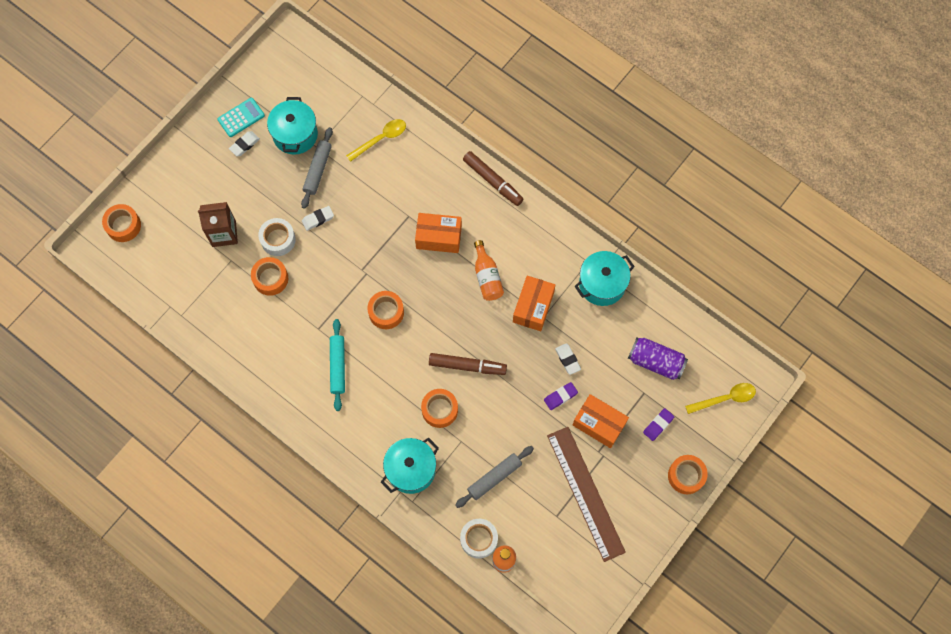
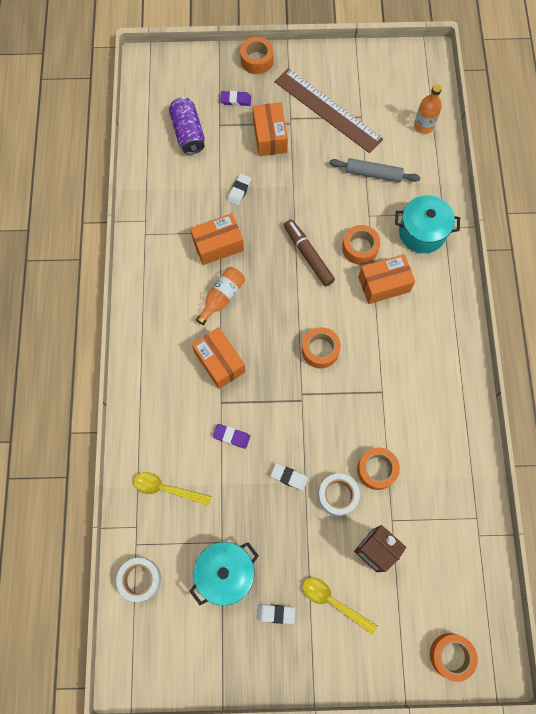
camera: 130 degrees left, 0 degrees up
(241, 117) = (251, 644): turquoise calculator -> none
(318, 170) = (243, 519): grey rolling pin -> none
(337, 366) = (397, 350): turquoise rolling pin -> none
(395, 402) = (384, 284): none -> orange box
(479, 539) = (425, 151): white tape -> white tape (140, 579)
(493, 181) = (131, 359): brown marker -> none
(560, 396) = (272, 175): purple eraser -> purple eraser (231, 436)
(585, 493) = (327, 110): brown ruler -> brown ruler turned 75 degrees counterclockwise
(602, 284) = (156, 211): turquoise pot -> none
(725, 398) = (177, 73): yellow spoon -> yellow spoon (333, 602)

